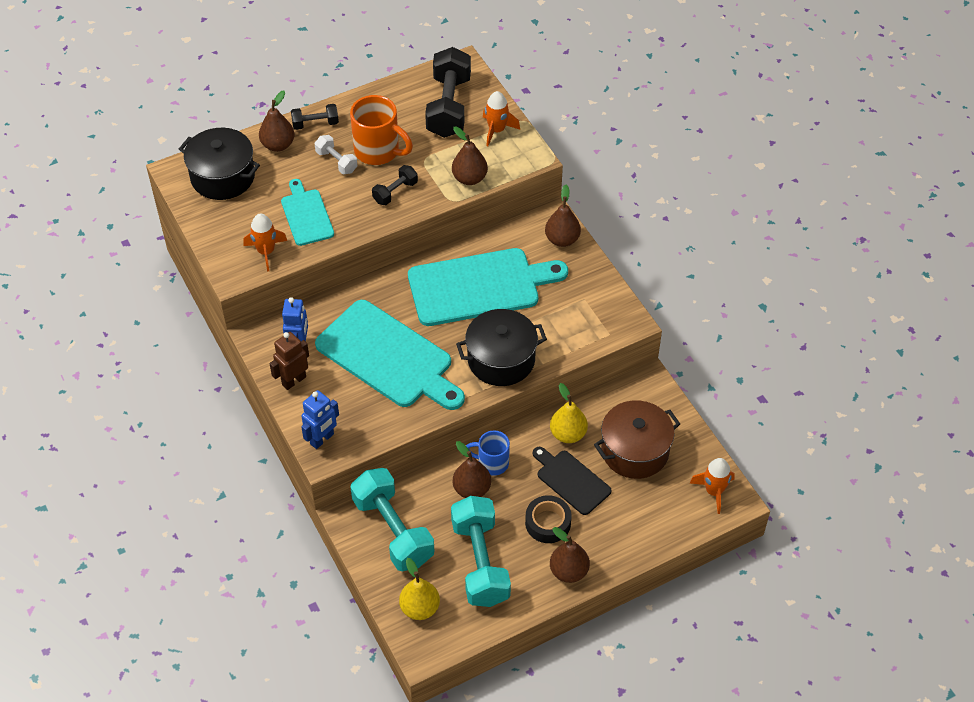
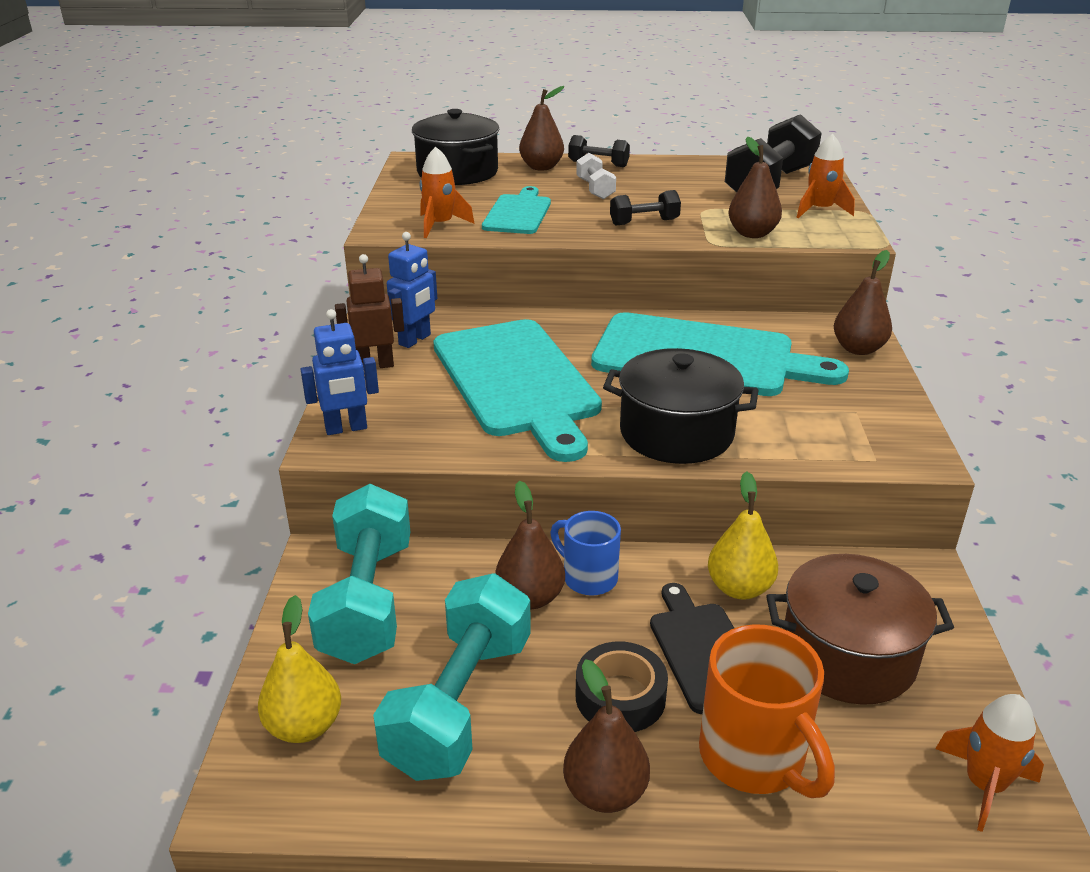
camera: 30 degrees right, 20 degrees down
(378, 151) = (653, 193): orange mug -> orange mug (754, 758)

